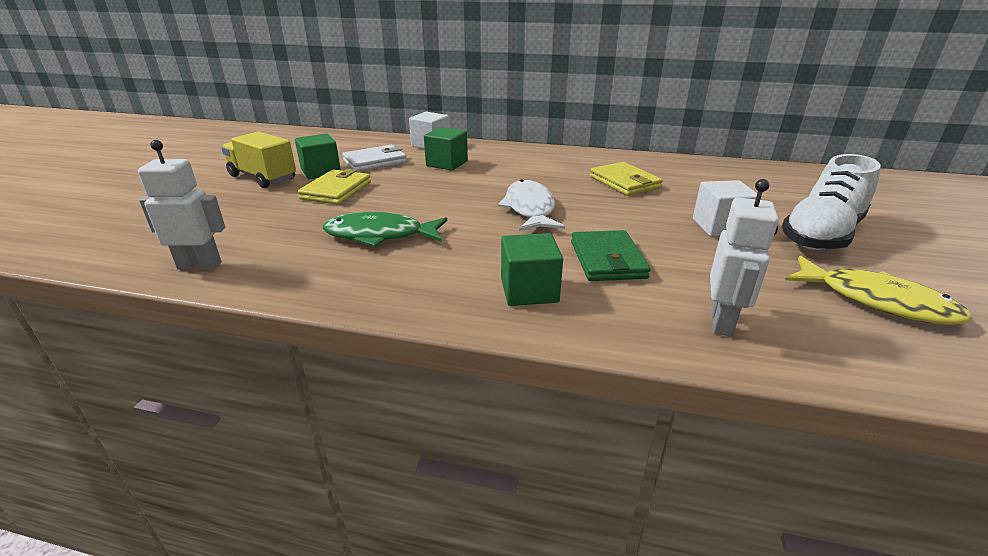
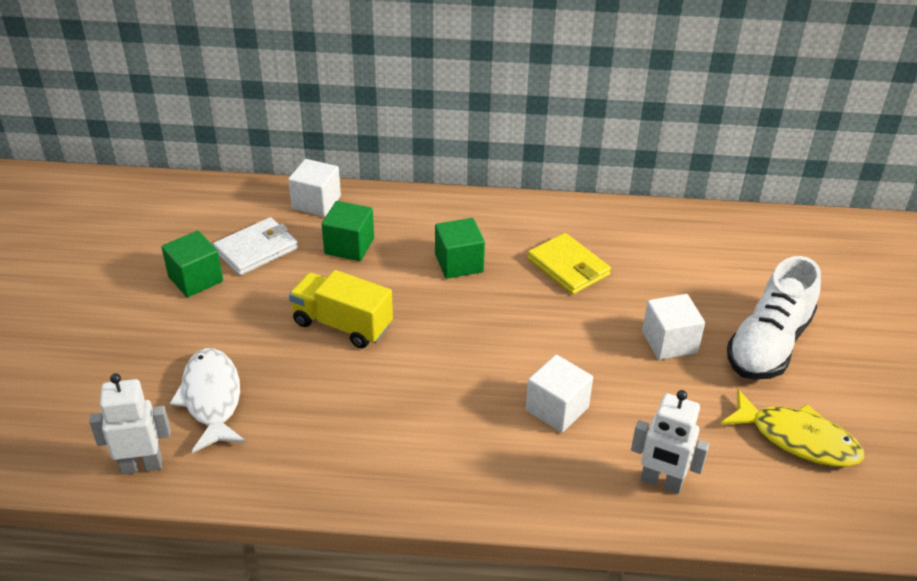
camera: 10 degrees left, 10 degrees up
(263, 177) = (127, 299): yellow truck -> yellow truck (342, 324)
(336, 190) = (232, 317): yellow wallet -> none
(380, 235) = (314, 396): green fish -> none
(529, 290) = (486, 462): green cube -> green cube (459, 263)
(530, 209) = (466, 330): white fish -> white fish (212, 399)
(607, 260) = (557, 409): green wallet -> white cube
(722, 322) = (661, 482): white robot -> white robot turned 105 degrees clockwise

